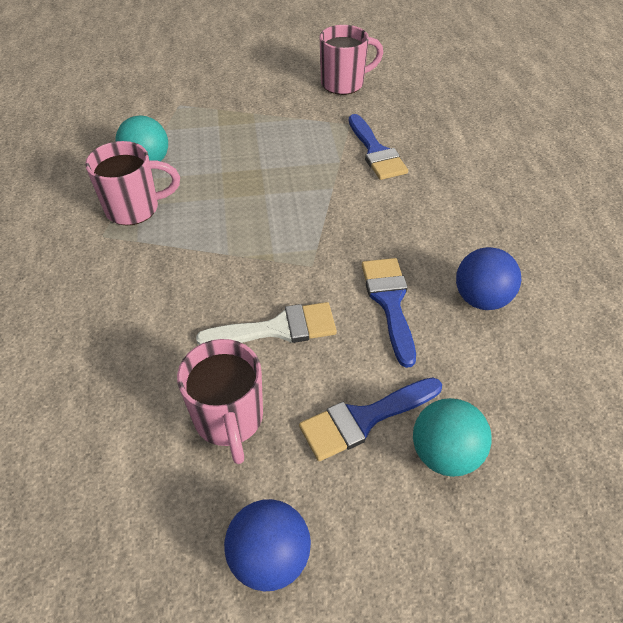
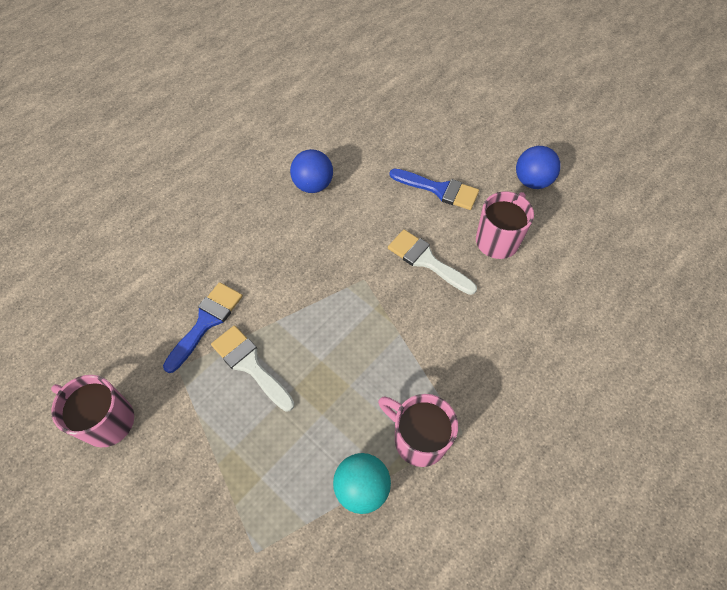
camera: 130 degrees left, 10 degrees up
(309, 156) = (250, 365): none -> white brush
(389, 302) = (356, 222): blue brush -> none
(445, 453) = (425, 153): turquoise ball -> none

